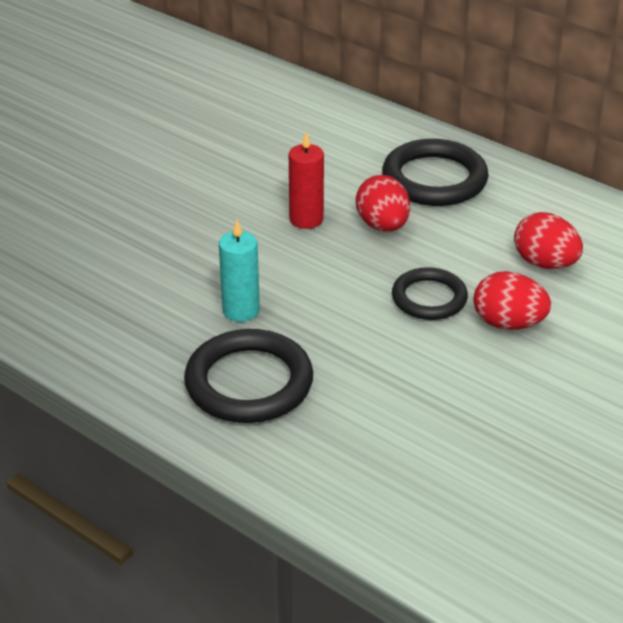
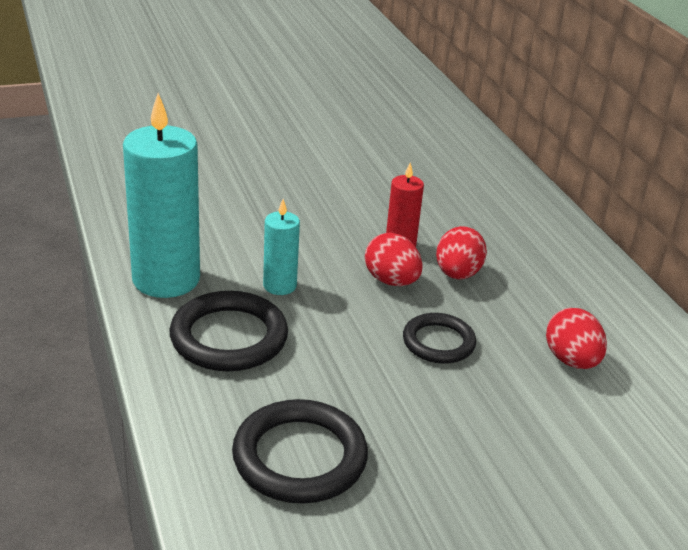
camera: 30 degrees right, 5 degrees down
(128, 355) = (166, 279): none -> turquoise candle
(434, 179) = (539, 258): black ring -> black ring (299, 457)
(508, 323) = (487, 391): red egg -> red egg (391, 281)

